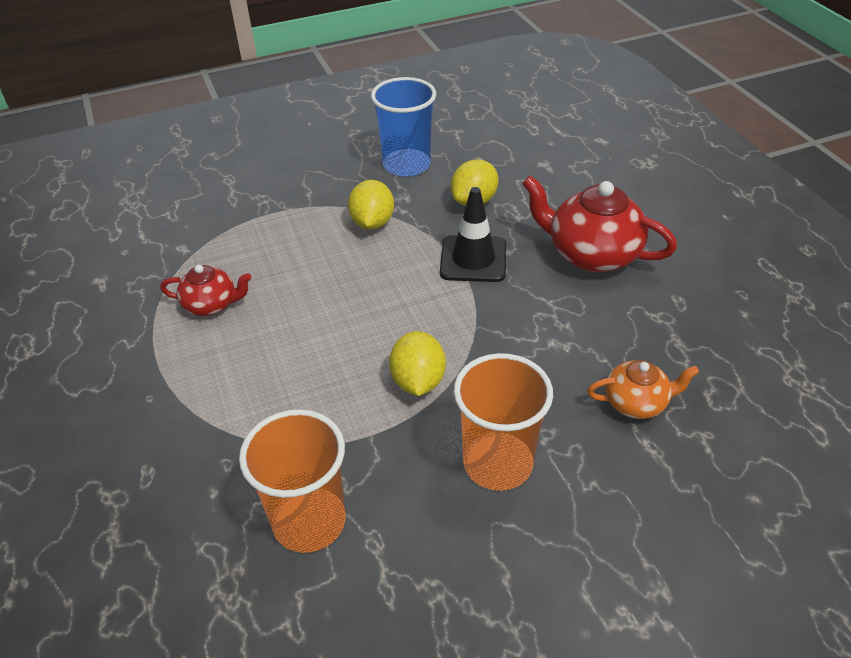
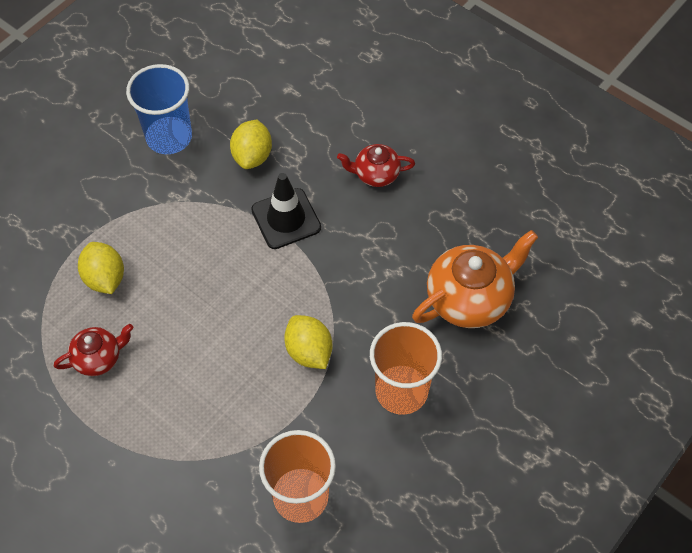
camera: 30 degrees left, 15 degrees up
(372, 223) = (179, 215): yellow lemon -> yellow lemon (105, 278)
(592, 254) = (376, 174): red teapot -> red teapot, size x0.57
(636, 403) = (469, 298): orange teapot -> orange teapot, size x1.76

